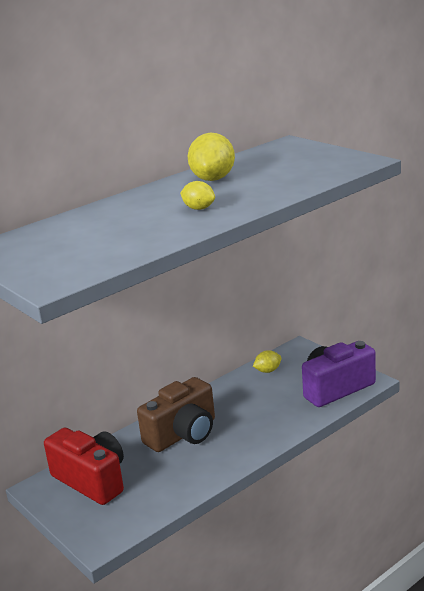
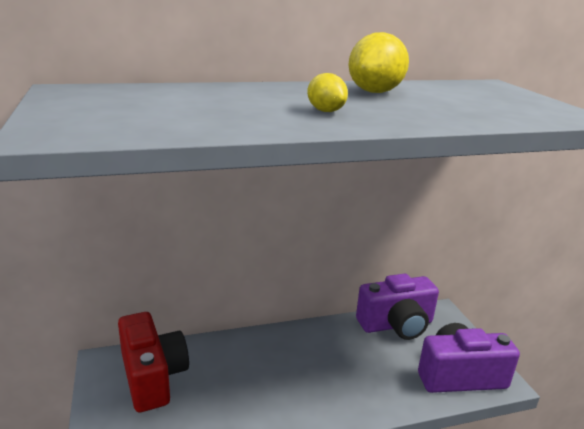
camera: 20 degrees right, 0 degrees up
(183, 434) = (271, 362): brown camera -> none
(268, 371) = (396, 325): yellow lemon -> purple camera

